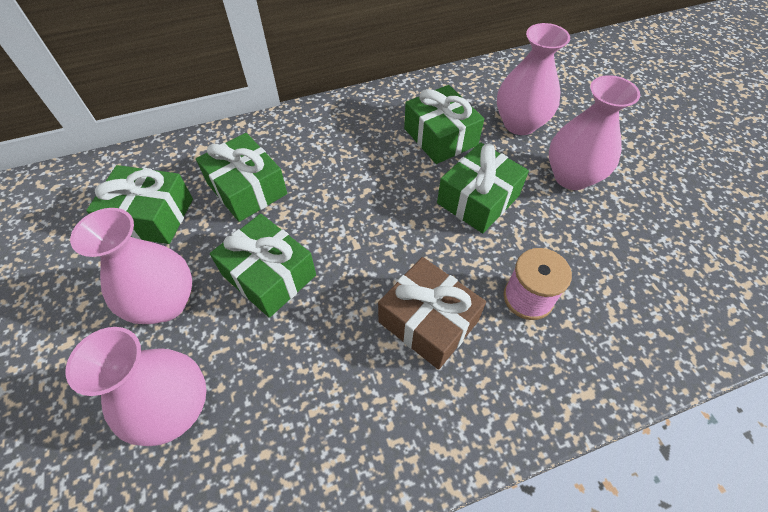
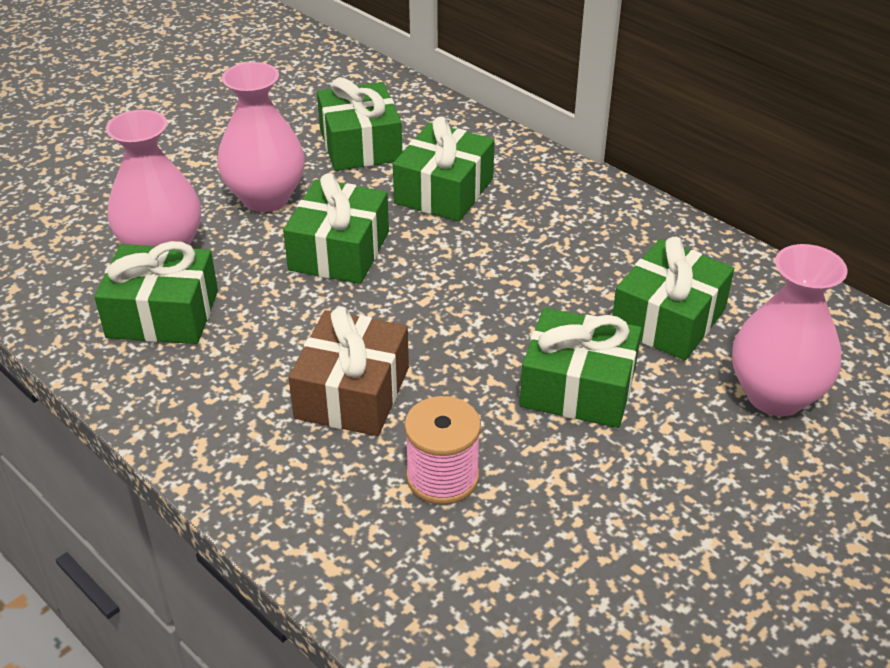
camera: 65 degrees right, 15 degrees down
(264, 434) = (163, 314): none -> green gift
(571, 176) = (707, 481): pink vase -> none

